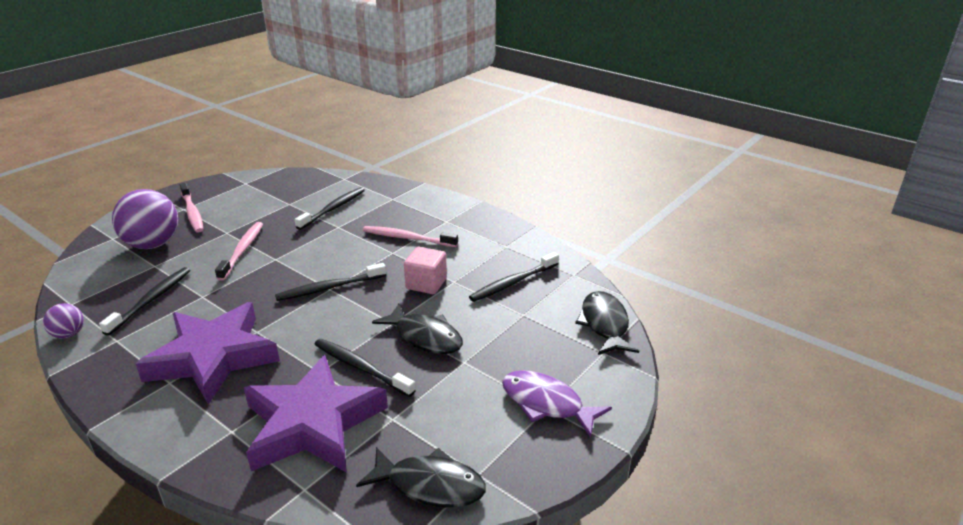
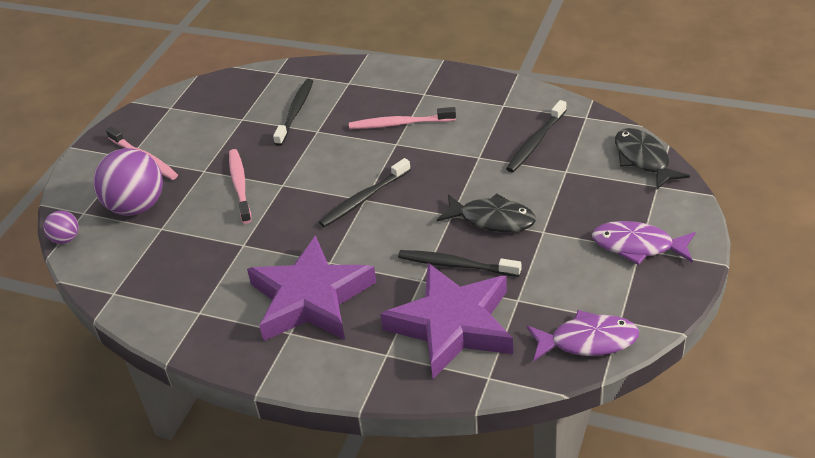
camera: 15 degrees left, 10 degrees up
(69, 334) = (145, 322): purple ball -> purple ball (66, 239)
(151, 300) = (194, 264): black toothbrush -> none
(426, 284) = (454, 167): pink cube -> none
(430, 485) = (588, 341): black fish -> purple fish

